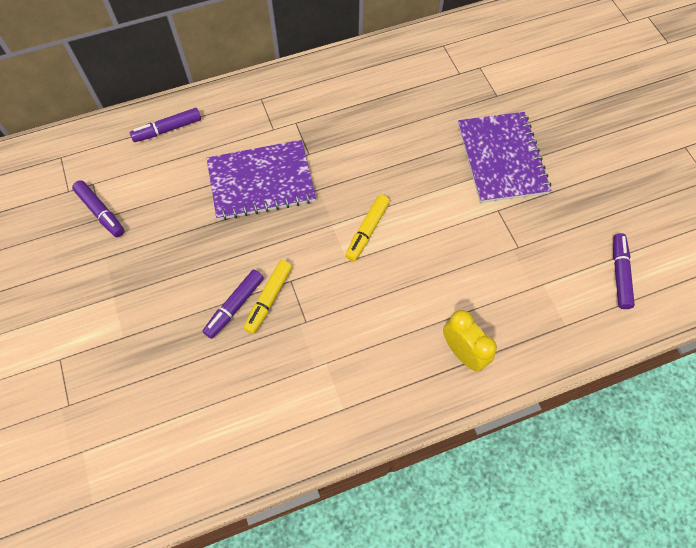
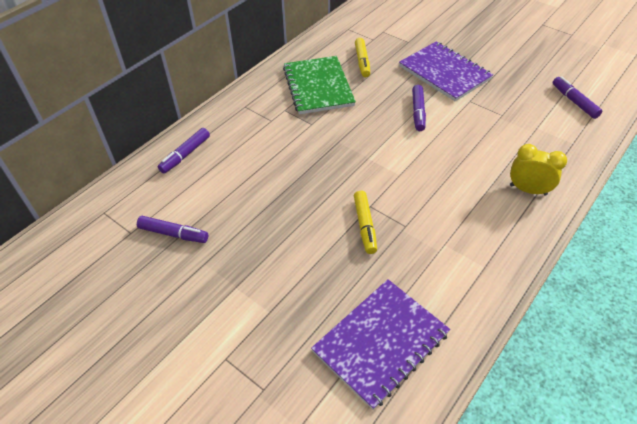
camera: 30 degrees left, 15 degrees down
(235, 306) = (343, 243): purple marker -> purple marker (418, 112)
(261, 181) = (291, 155): purple notebook -> purple notebook (380, 342)
(351, 109) = (318, 86): none -> green notebook
(367, 231) = (396, 150): yellow marker -> yellow marker (362, 61)

